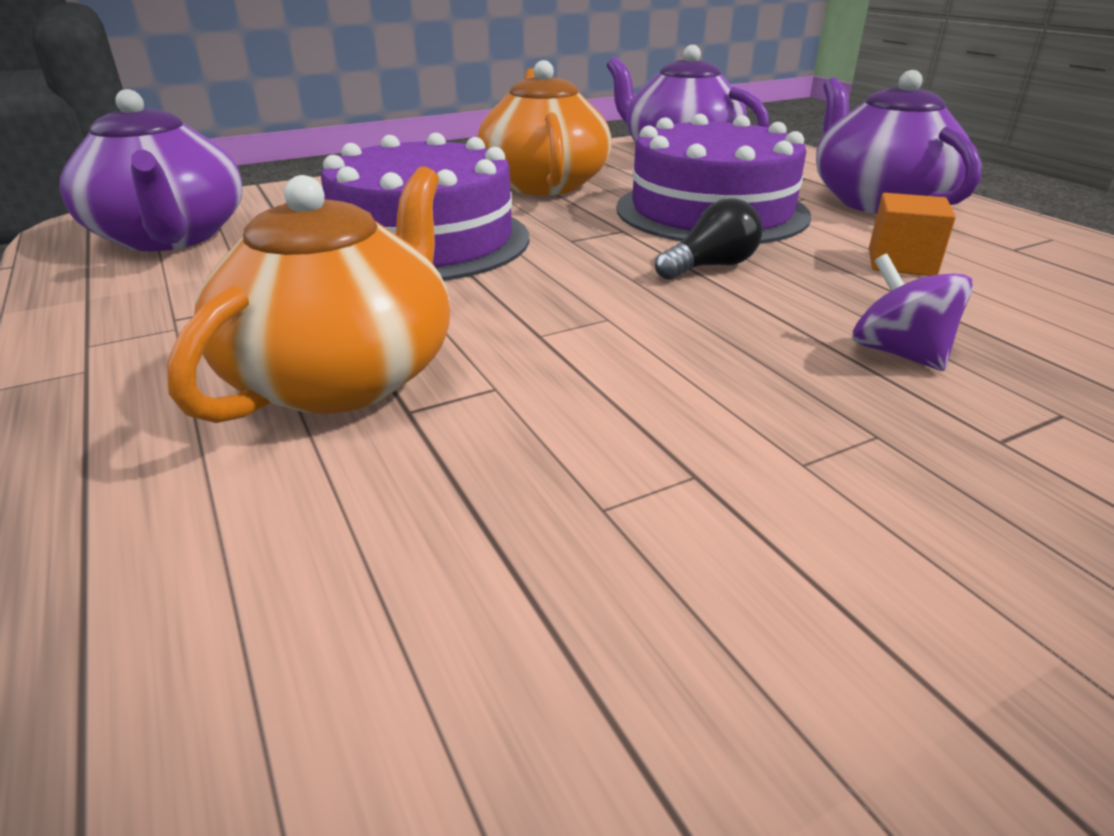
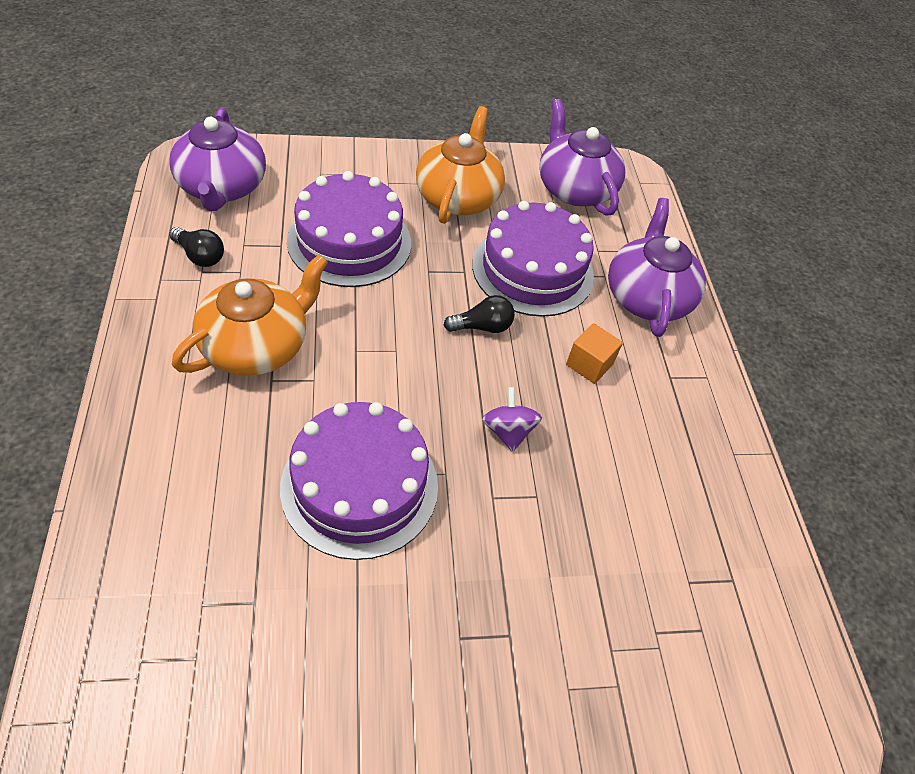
camera: 15 degrees right, 20 degrees up
(162, 304) = (200, 256): none -> black light bulb
(744, 510) = (360, 486): none -> purple cake

